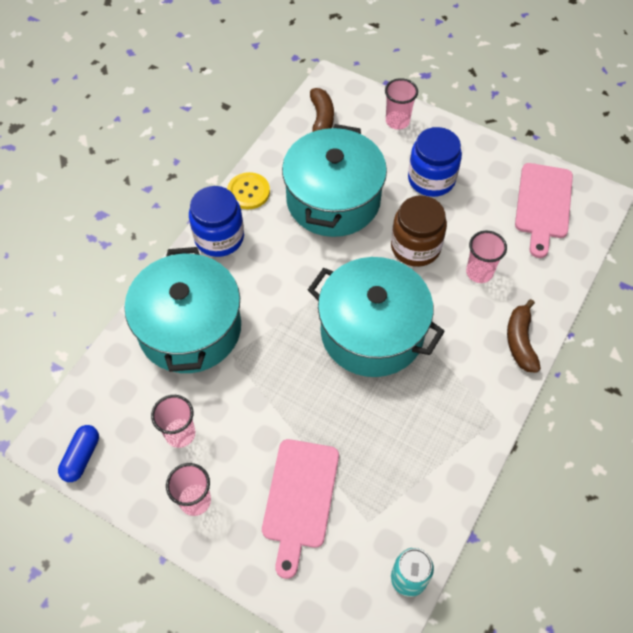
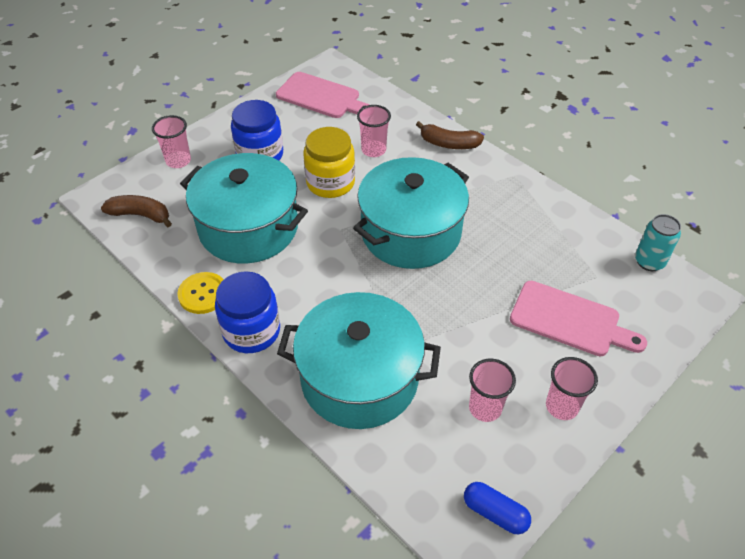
camera: 75 degrees left, 10 degrees down
(415, 247) = (330, 183): brown jar -> yellow jar

